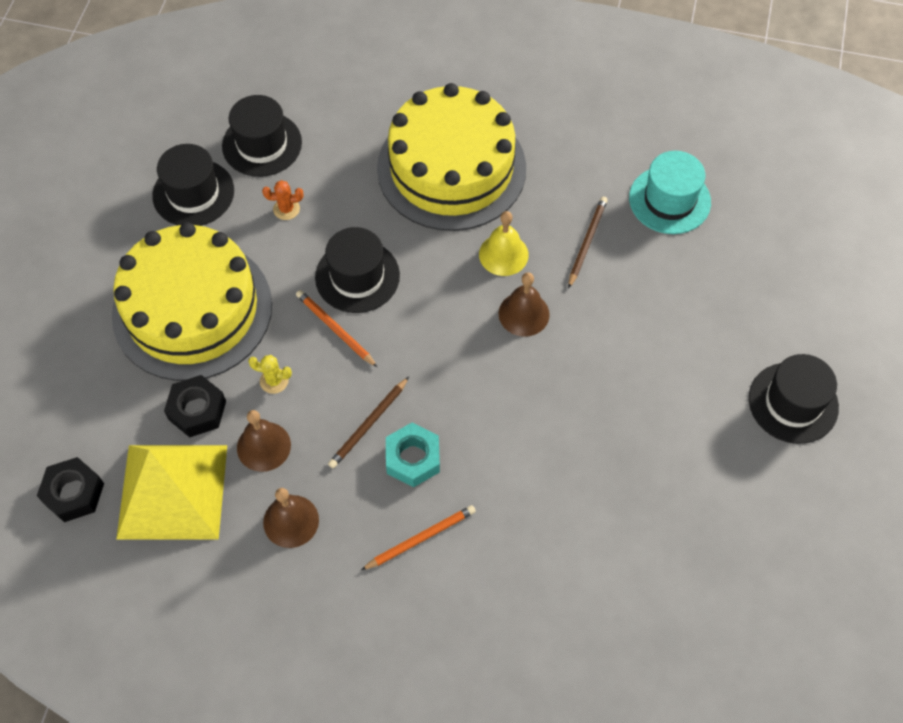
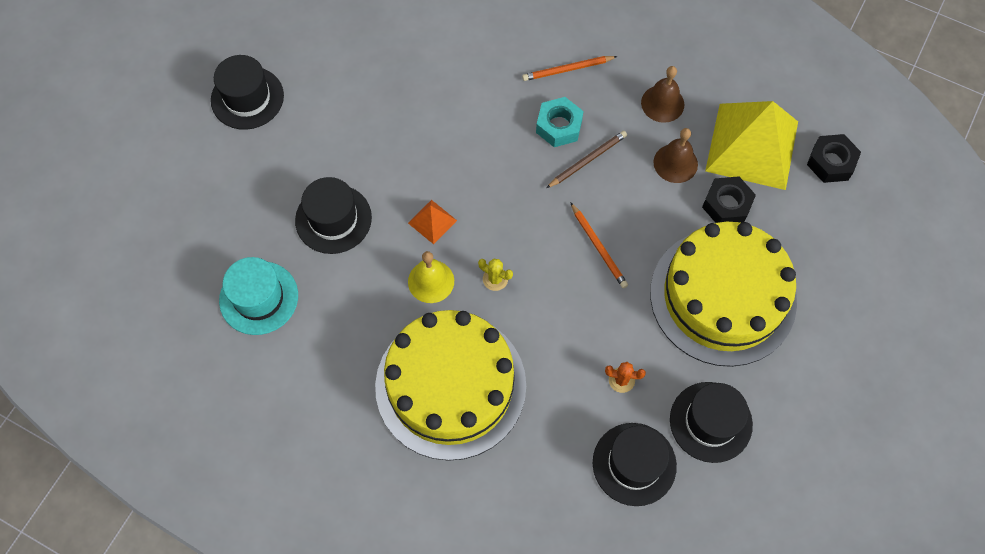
camera: 165 degrees left, 5 degrees up
(274, 381) = (659, 214): yellow cactus -> yellow cactus (495, 279)
(357, 276) = (568, 292): black hat -> black hat (333, 219)
(524, 314) = (432, 221): brown bell -> orange pyramid
(587, 242) = (352, 274): brown pencil -> none

